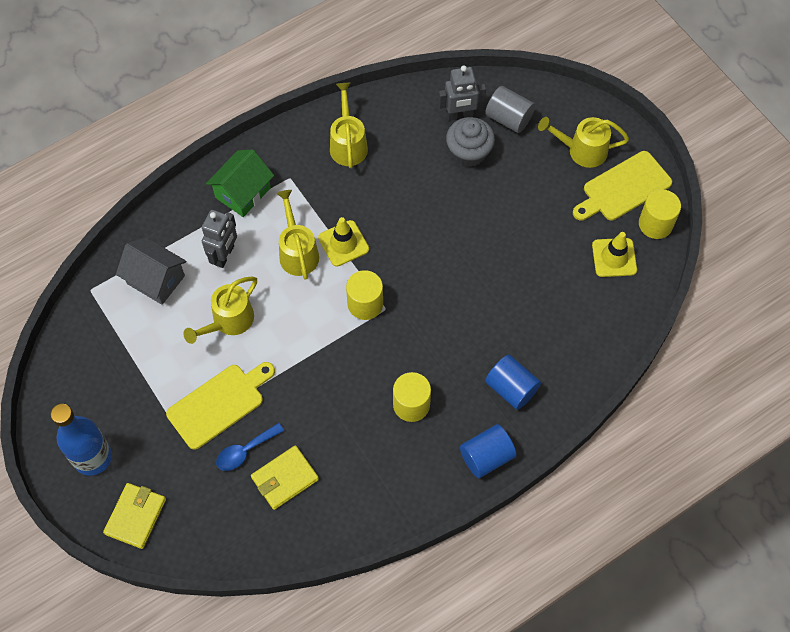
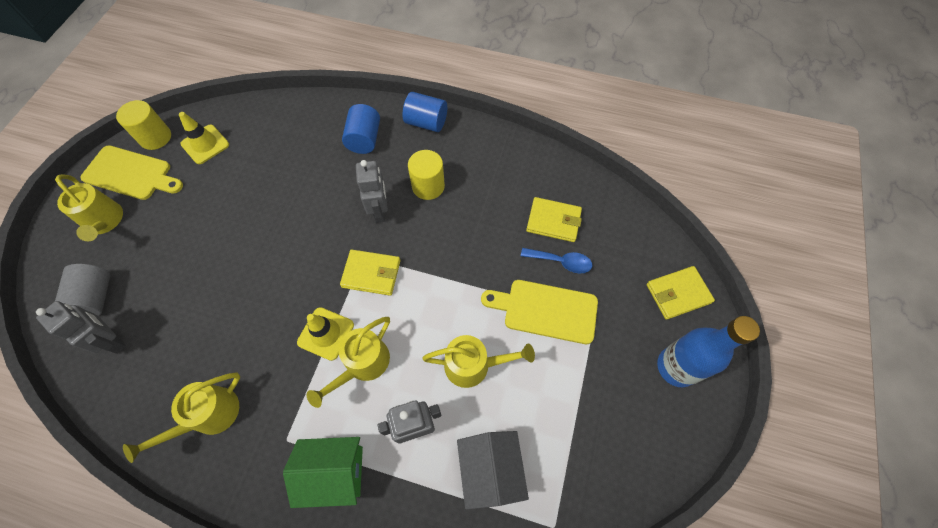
camera: 130 degrees left, 0 degrees up
(365, 304) = (371, 273): yellow cylinder -> yellow wallet
(419, 349) = (380, 211): none -> grey robot
(469, 152) = (156, 303): grey cupcake -> none

